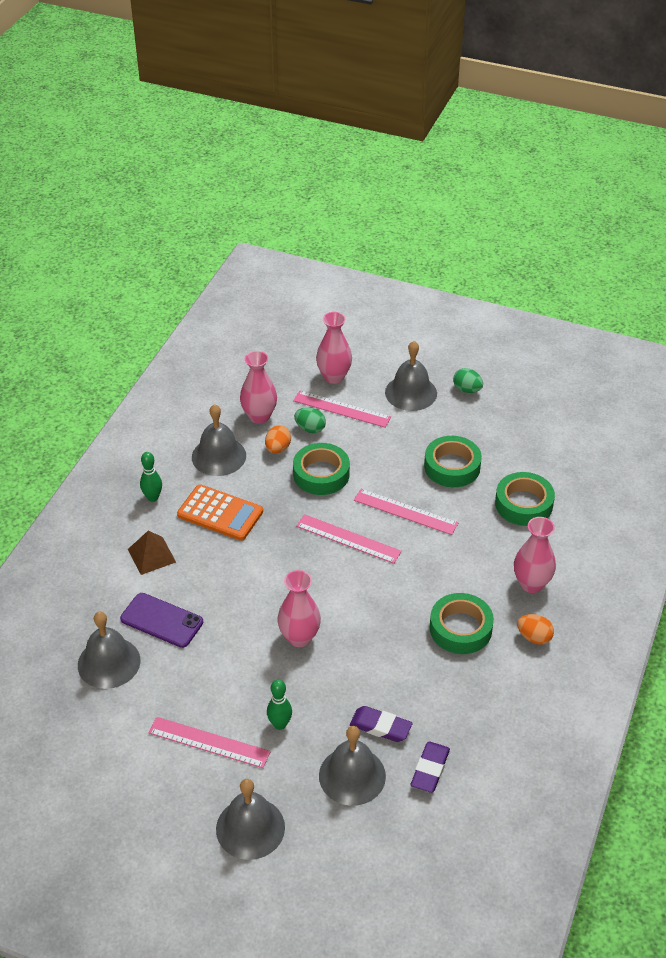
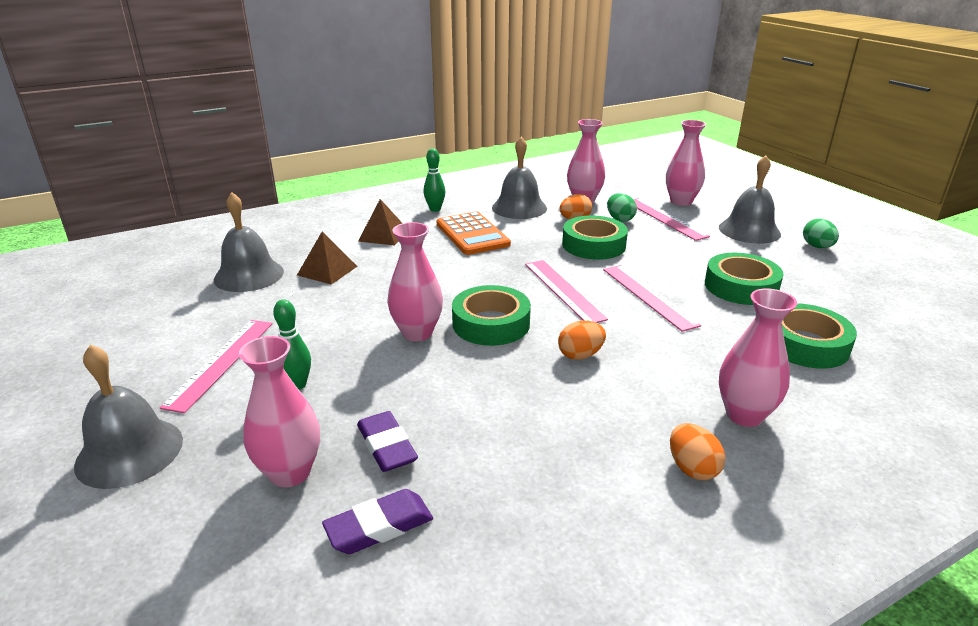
camera: 40 degrees right, 15 degrees down
(162, 620) = (327, 270): purple phone -> brown pyramid
(209, 742) = (221, 362): pink ruler -> pink ruler turned 45 degrees clockwise
(352, 775) = (290, 472): grey bell -> pink vase
(413, 593) = (580, 355): none -> orange egg
(460, 628) = (599, 410): green tape -> green tape (491, 324)

